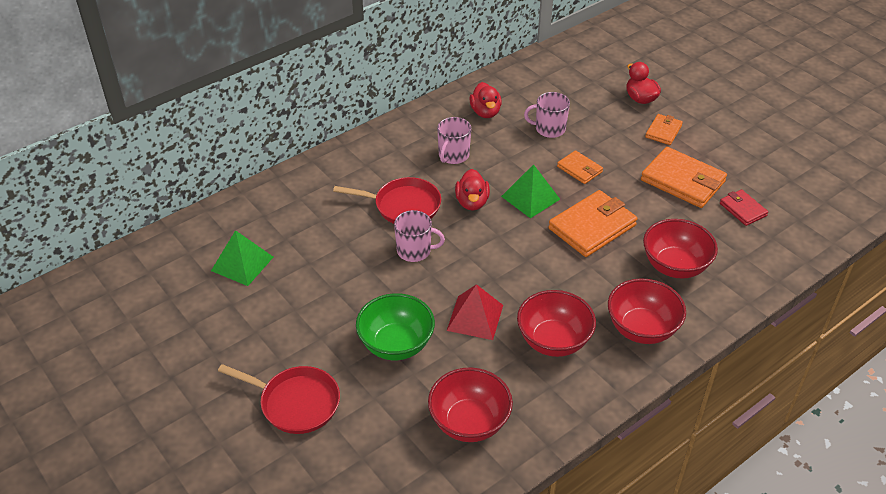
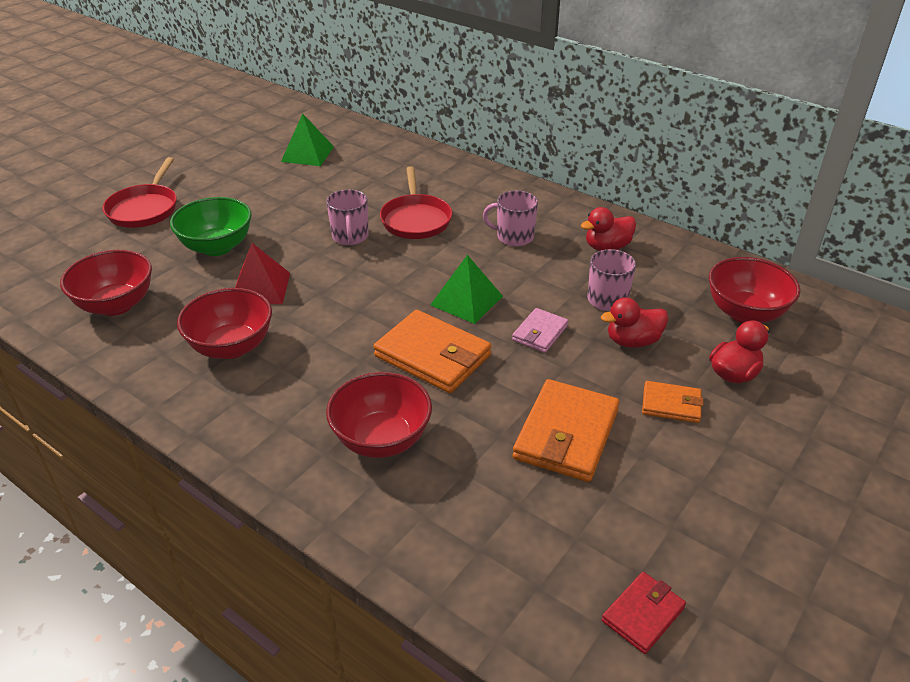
camera: 75 degrees right, 5 degrees down
(472, 202) = (440, 260): red duck -> red duck (632, 341)
(579, 169) = (540, 333): orange wallet -> pink wallet
(642, 329) = (259, 417): red bowl -> red bowl (745, 313)
(743, 209) = (532, 509): red wallet -> red wallet (643, 614)

